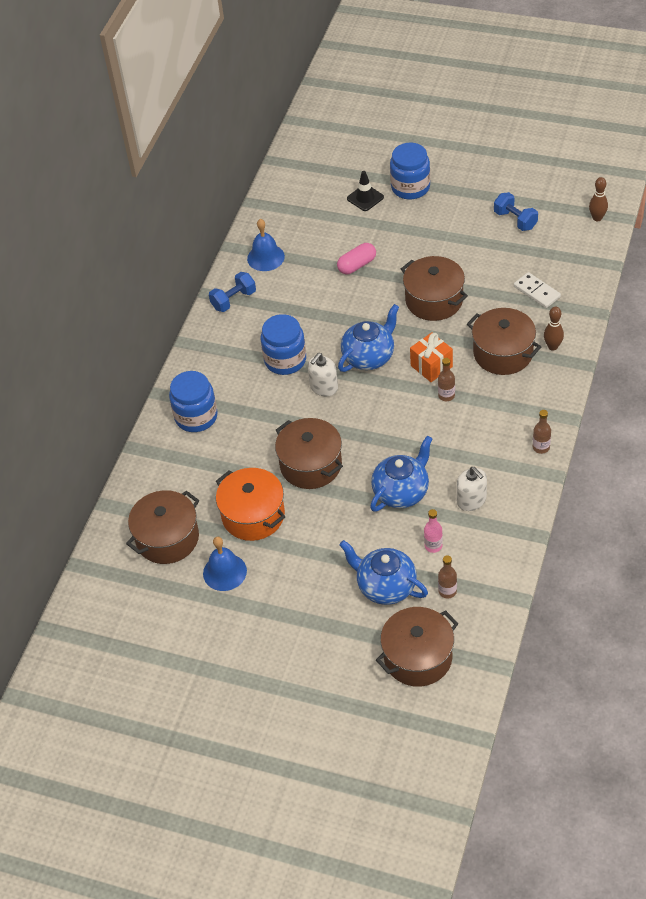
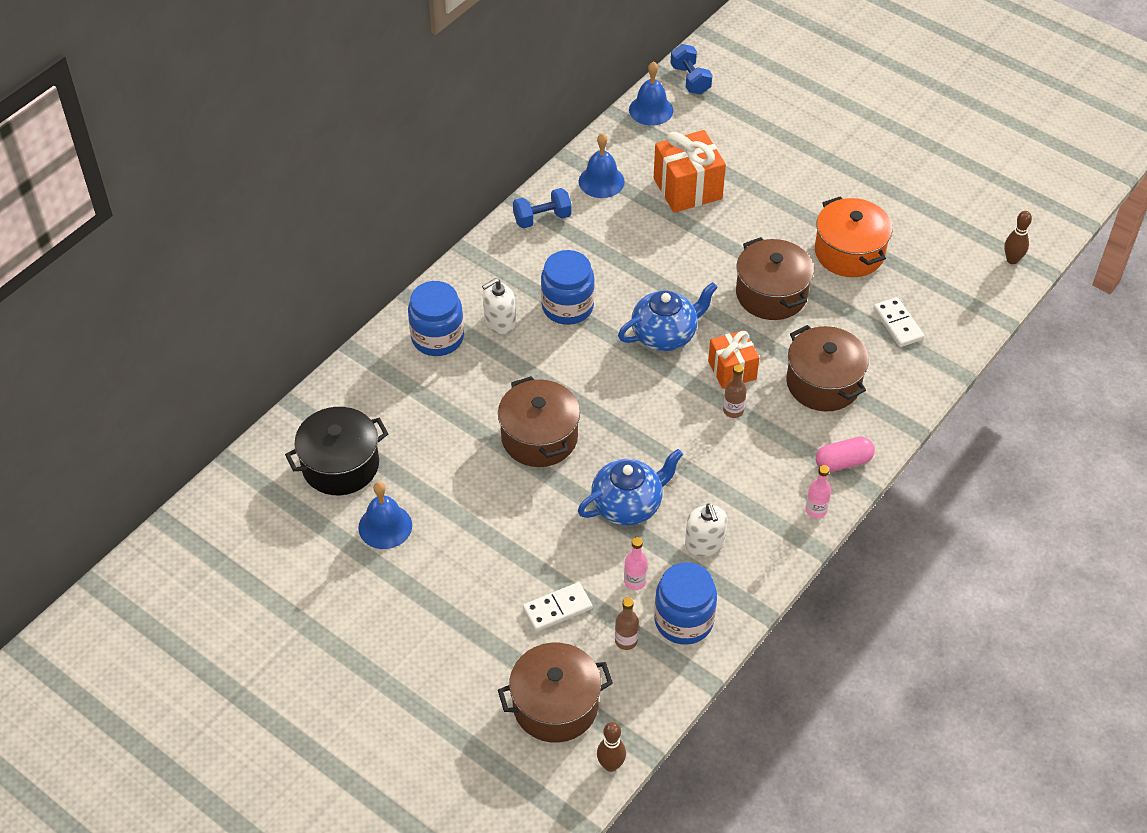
camera: 15 degrees right, 0 degrees up
(167, 538) = (340, 465): brown pot -> black pot
(253, 515) = (447, 473): orange pot -> orange pot (849, 252)
(278, 191) = (651, 110): none -> blue bell
(323, 387) = (596, 352): white soap dispenser -> white soap dispenser (499, 322)
(334, 242) = (687, 188): none -> orange gift
(357, 265) = (701, 224): pink capsule -> pink capsule (843, 462)
(365, 198) = (747, 149): black traffic cone -> none
(385, 586) = (557, 609): blue teapot -> white domino
(410, 187) = (806, 153): blue jar -> blue jar (684, 620)
(515, 220) = (912, 231): blue dumbbell -> blue dumbbell (690, 80)
(541, 447) = (816, 510): brown bottle -> pink bottle
(552, 346) = (886, 395): brown bowling pin -> brown bowling pin (611, 765)

